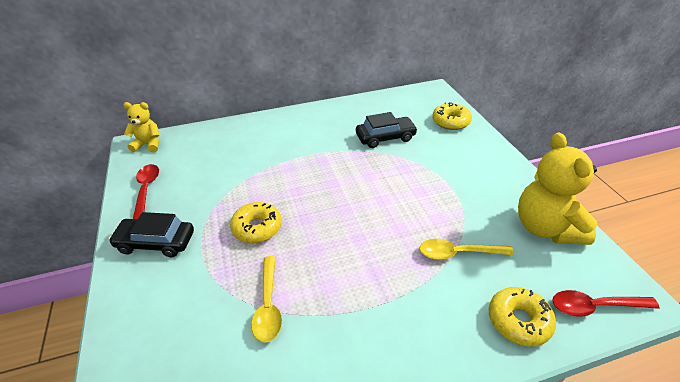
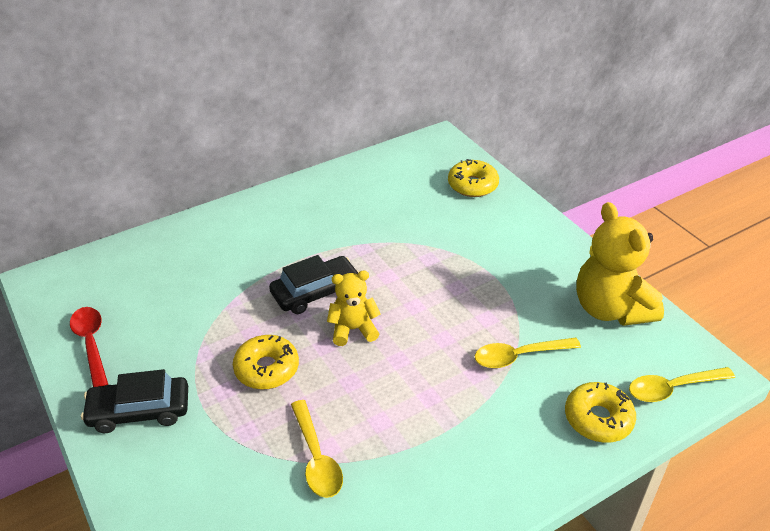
camera: 15 degrees left, 0 degrees up
(148, 144) = (61, 278): yellow teddy bear -> yellow teddy bear (353, 329)
(385, 137) = (394, 220): black car -> black car (315, 292)
(595, 306) = (673, 388): red spoon -> yellow spoon

